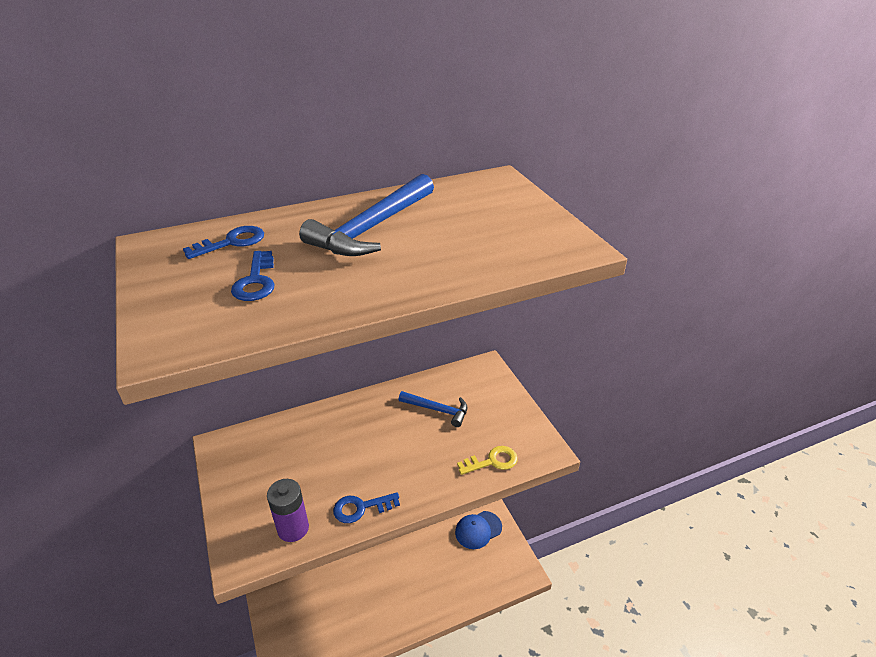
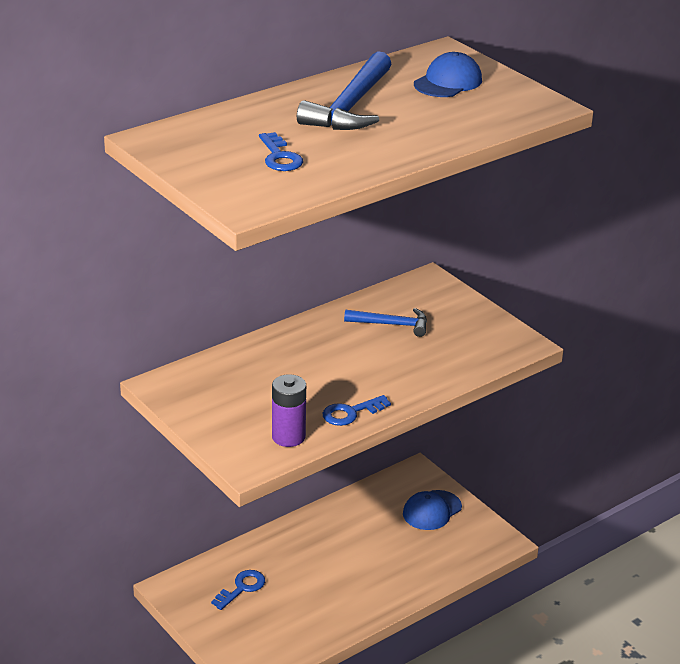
camera: 15 degrees left, 5 degrees down
(231, 242) = (226, 130): blue key -> blue key (242, 588)
(485, 210) = (448, 82): none -> blue cap
(492, 461) = (471, 360): yellow key -> none

